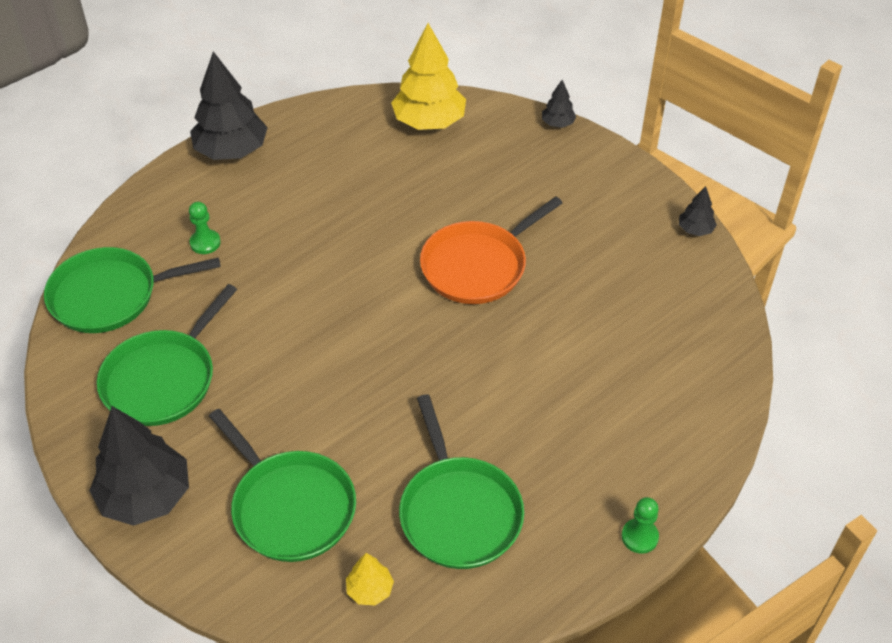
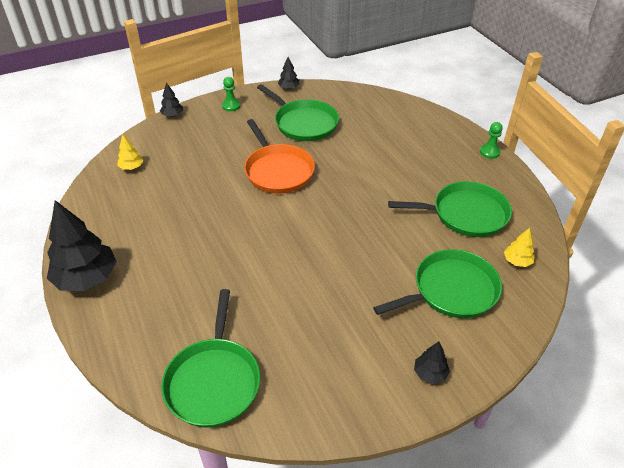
camera: 75 degrees left, 5 degrees down
(145, 496) = (430, 373): black tree -> black tree, size x0.47
(163, 379) = (319, 351): green pan -> green pan (303, 123)
(205, 243) = (184, 308): green pawn -> green pawn (231, 106)
(429, 122) = (131, 167): yellow tree -> yellow tree, size x0.47

